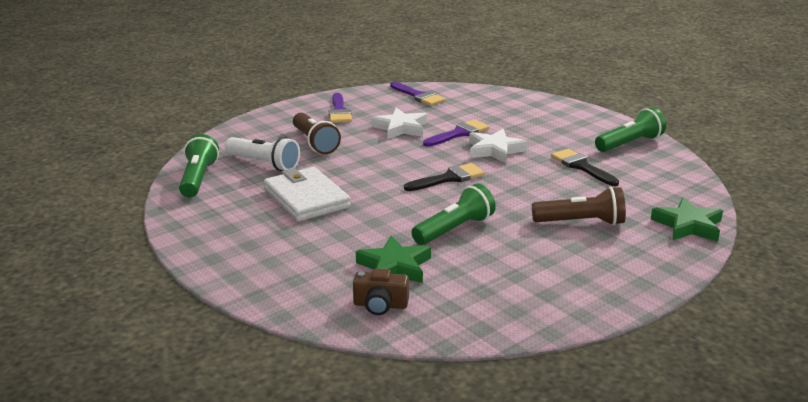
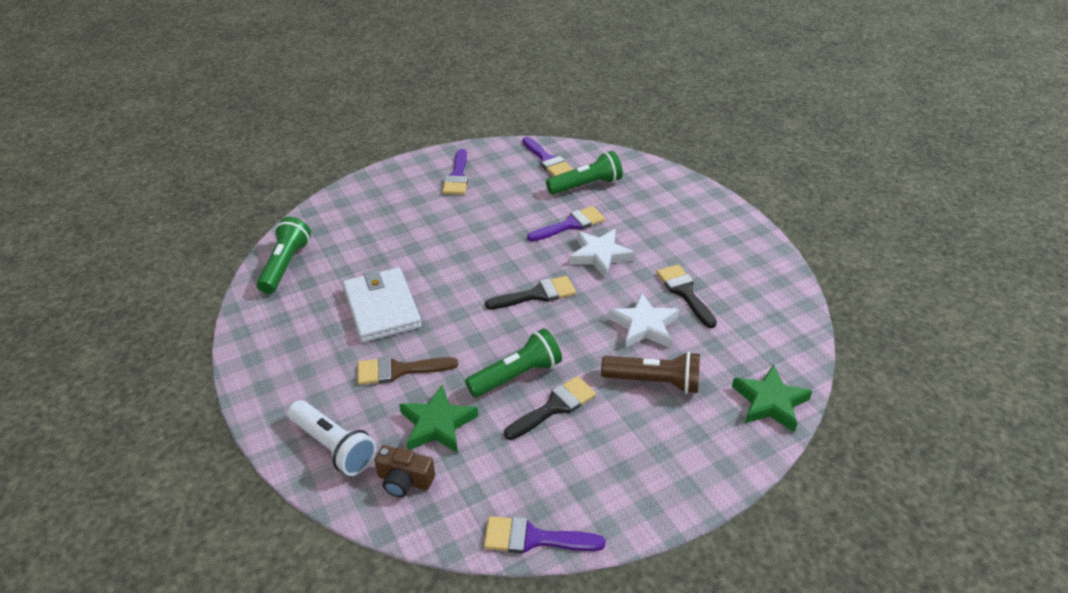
camera: 10 degrees right, 15 degrees up
(264, 164) = (357, 249): white flashlight -> white flashlight (334, 446)
(315, 143) = (417, 223): brown flashlight -> none
(341, 236) = (399, 370): none -> brown brush
(400, 128) = (512, 209): white star -> white star (644, 326)
(499, 246) = (554, 407): none -> black brush
(520, 329) = (534, 538): none -> purple brush
(629, 143) = (750, 261): green flashlight -> green flashlight (586, 185)

